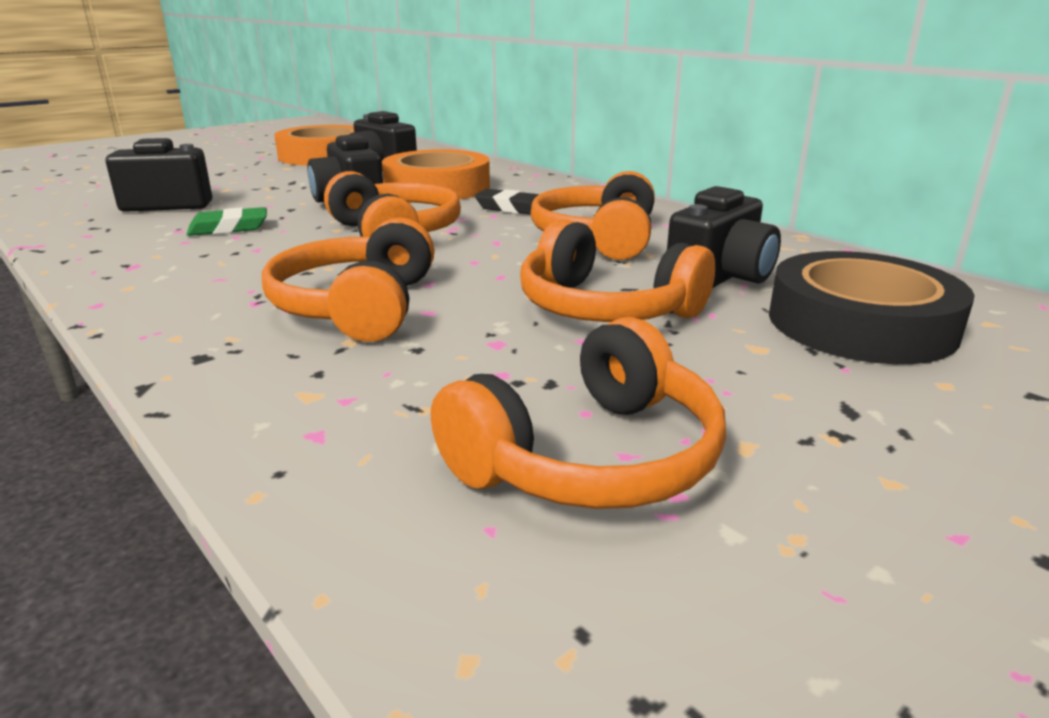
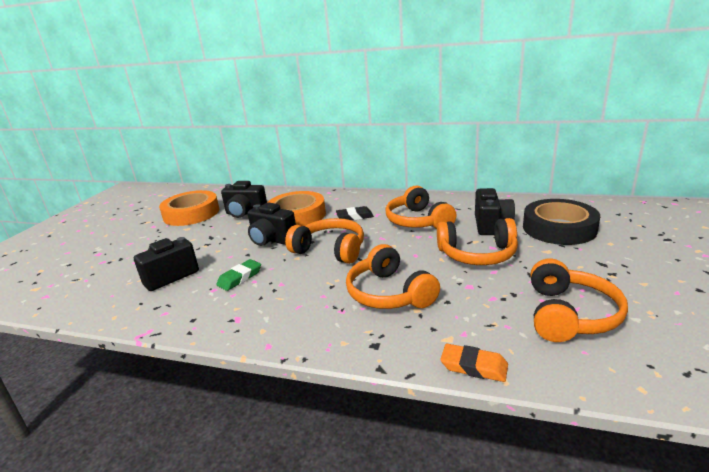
camera: 30 degrees left, 0 degrees up
(259, 448) = (474, 366): none -> orange eraser

